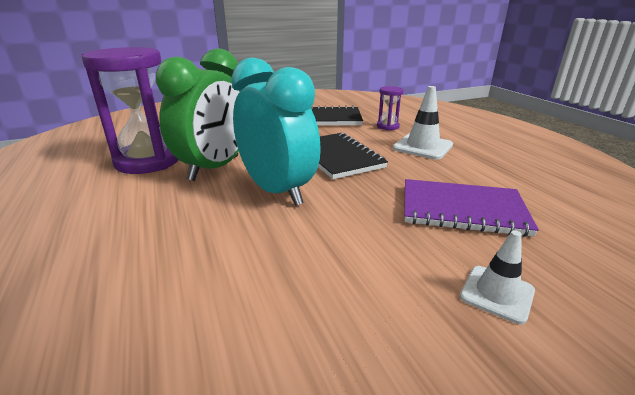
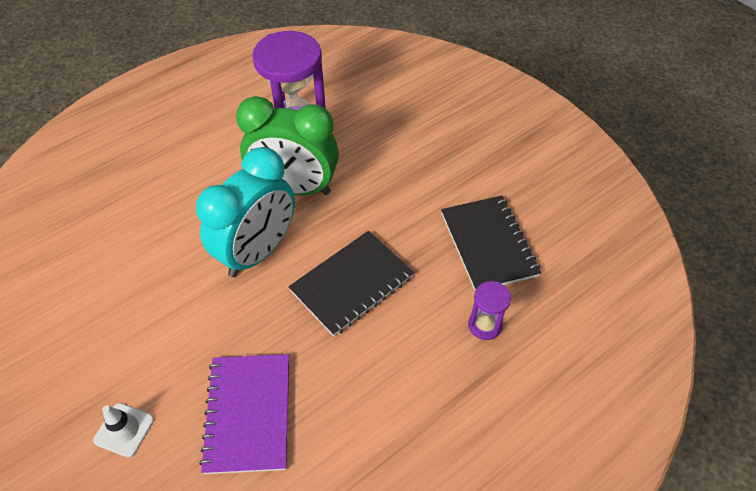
camera: 75 degrees right, 25 degrees up
(422, 147) = (415, 374): white traffic cone -> none

